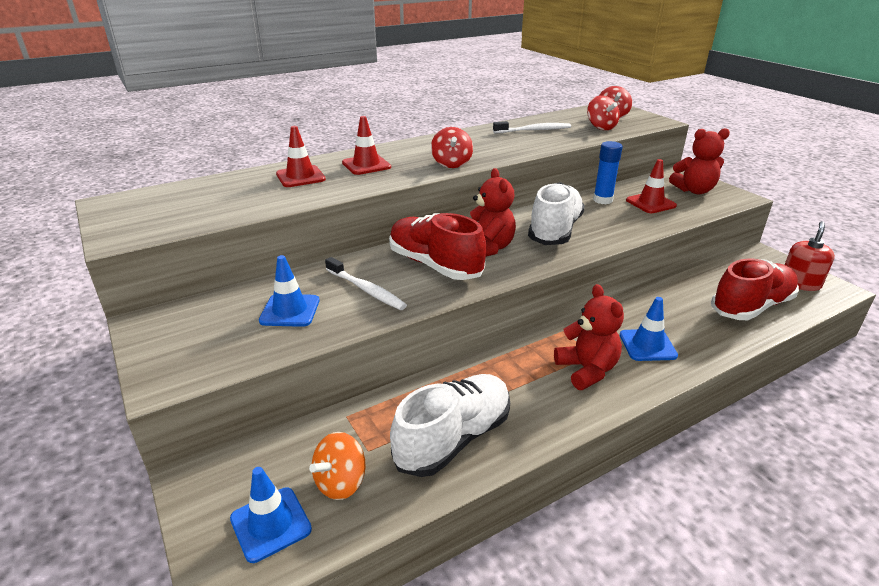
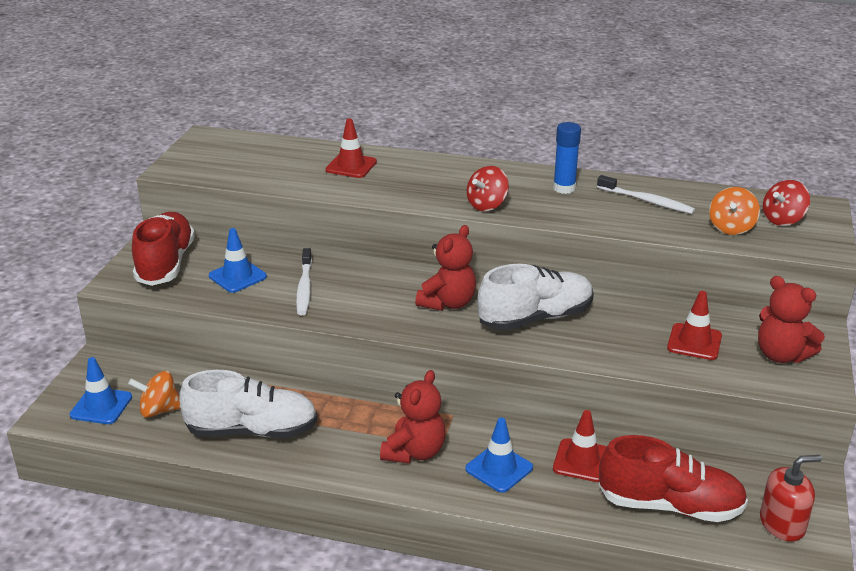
camera: 45 degrees right, 0 degrees up
(366, 165) = (417, 175): red traffic cone -> red traffic cone (582, 461)
(435, 265) = (382, 295): red shoe -> red shoe (166, 264)
(601, 127) = (731, 228): red spinning top -> orange spinning top
(602, 200) = (649, 314): blue glue stick -> blue glue stick (564, 188)

